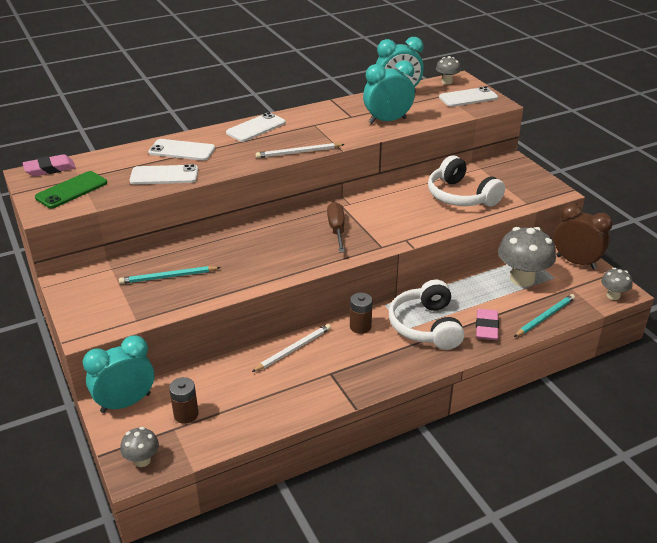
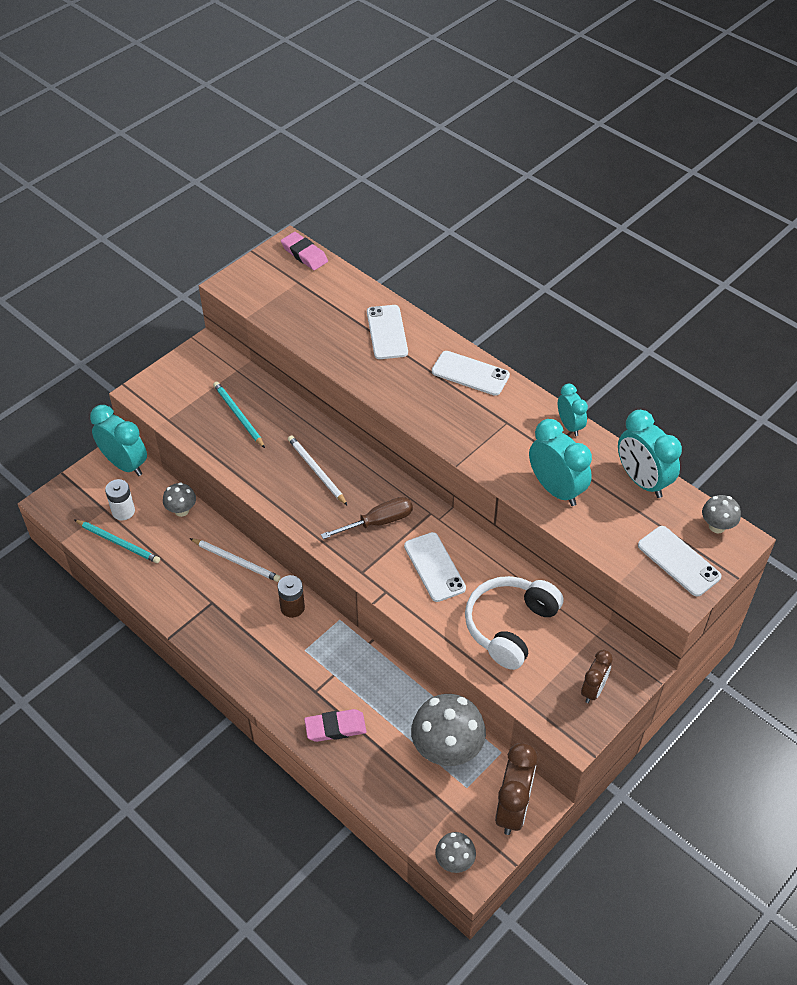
camera: 70 degrees right, 15 degrees up
(71, 190) = (273, 286): green phone -> none
(142, 460) = (63, 503): grey mushroom -> grey mushroom (181, 510)
(164, 175) = (329, 339): white phone -> white phone (434, 567)
(186, 414) = (123, 511): brown battery -> white battery
(298, 152) = (430, 429): white pencil -> white pencil (316, 471)
(334, 105) = (569, 426): none -> turquoise clock
(426, 326) = (316, 668): white headphones -> none
(524, 178) = (593, 690): none -> brown clock
(545, 317) = (379, 787): turquoise pencil -> turquoise pencil (118, 542)

